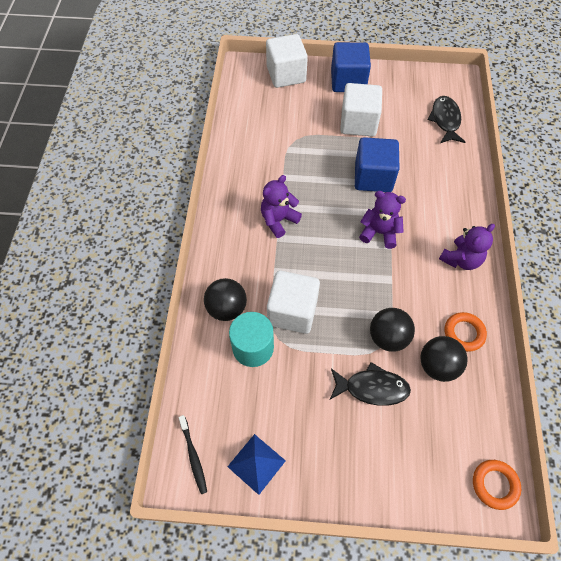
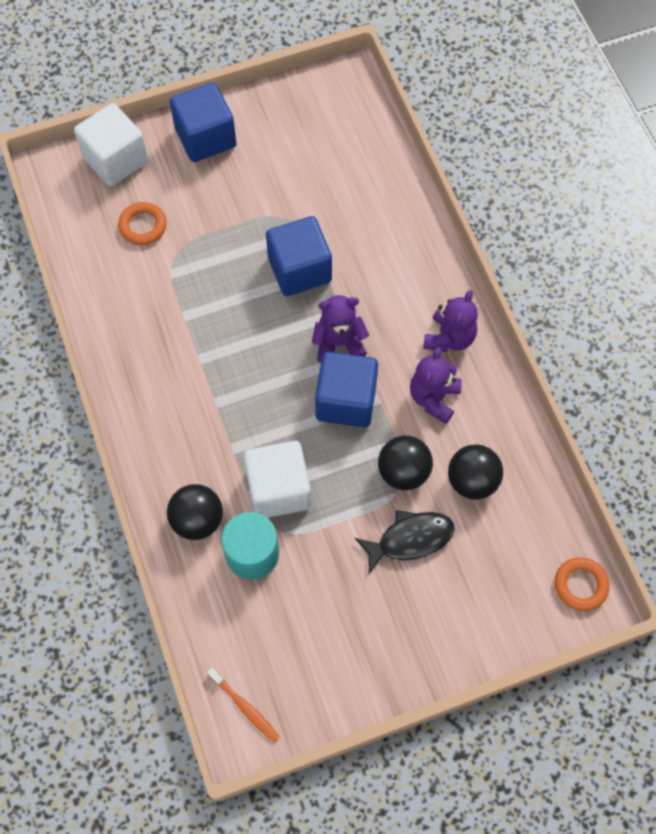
camera: 25 degrees left, 5 degrees up
(193, 456) = (245, 707): black toothbrush -> orange toothbrush
(256, 463) = (319, 682): blue pyramid -> none
(278, 220) = (206, 378): purple teddy bear -> purple teddy bear (433, 398)
(358, 123) = (247, 197): white cube -> none
(367, 272) = (346, 401): none -> blue cube
(445, 120) = (357, 149): black fish -> none
(464, 333) = (486, 429): orange ring -> orange ring (143, 226)

